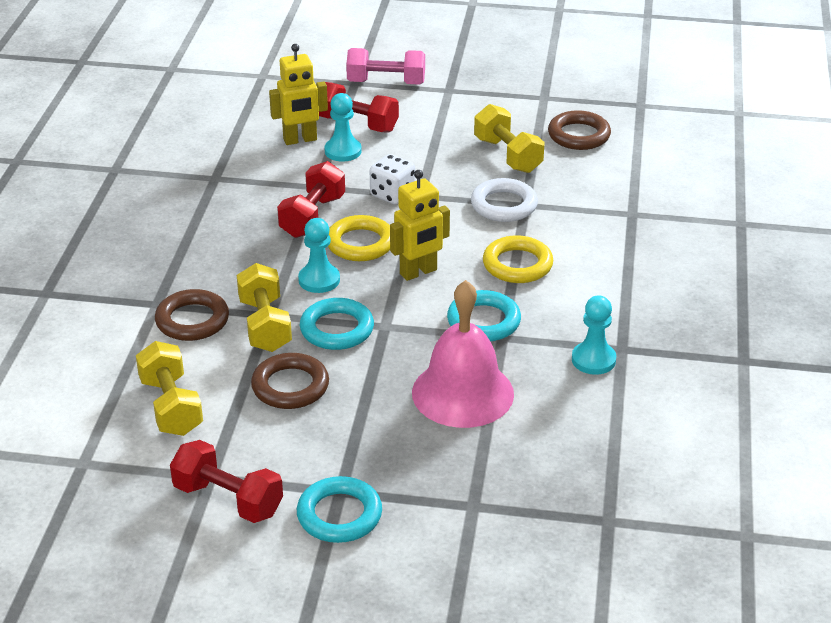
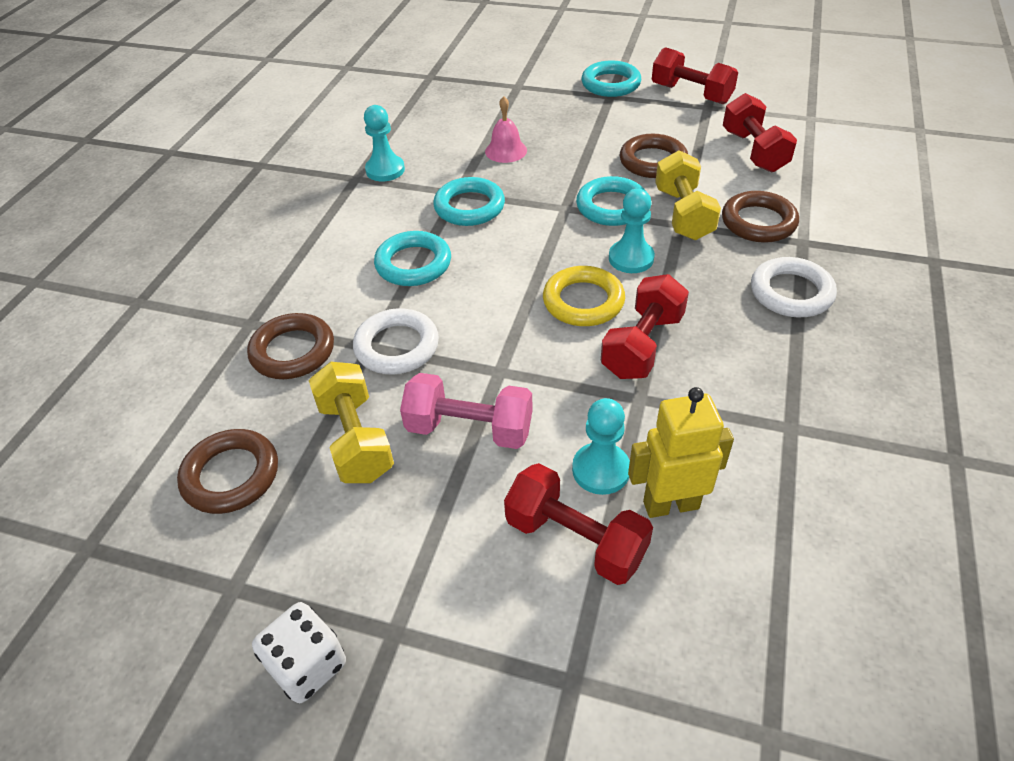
camera: 170 degrees left, 10 degrees up
(171, 406) = (754, 151): yellow dumbbell -> red dumbbell
(184, 259) = (791, 293): none -> white ring
(386, 83) = (509, 673): pink dumbbell -> pink dumbbell (469, 429)
(392, 194) = (535, 375): white dice -> white dice (308, 665)
(418, 272) = (522, 261): yellow robot -> none
(462, 393) = (506, 151): pink bell -> pink bell, size x0.49
(517, 265) = (413, 264): yellow ring -> turquoise ring
(583, 198) = (293, 351): none -> brown ring

